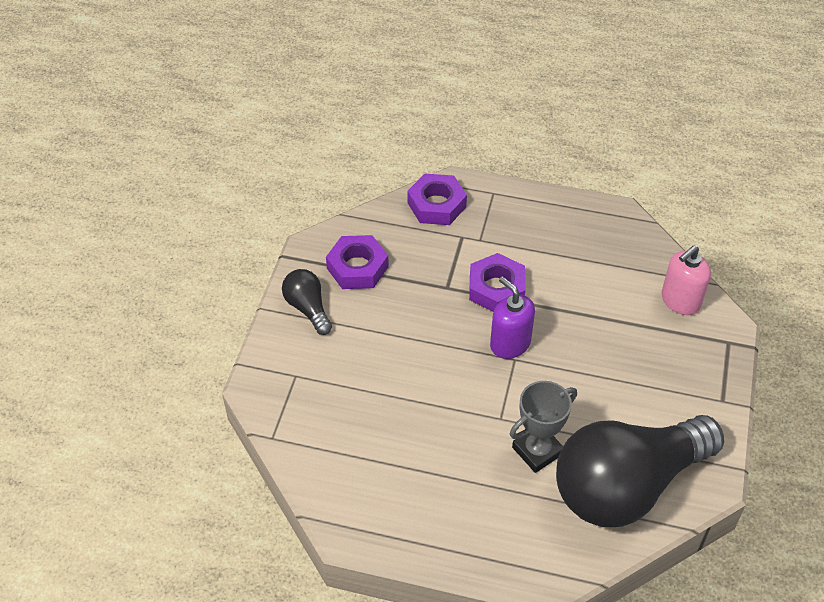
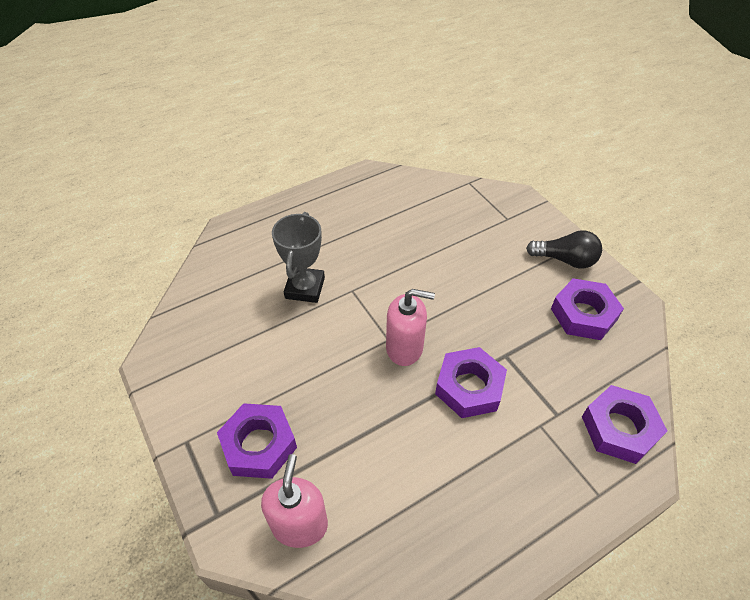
camera: 135 degrees right, 0 degrees up
(510, 344) = (405, 348): purple soap dispenser -> pink soap dispenser
(627, 485) = (220, 311): black light bulb -> none
(672, 360) = (259, 445): none -> purple nut

